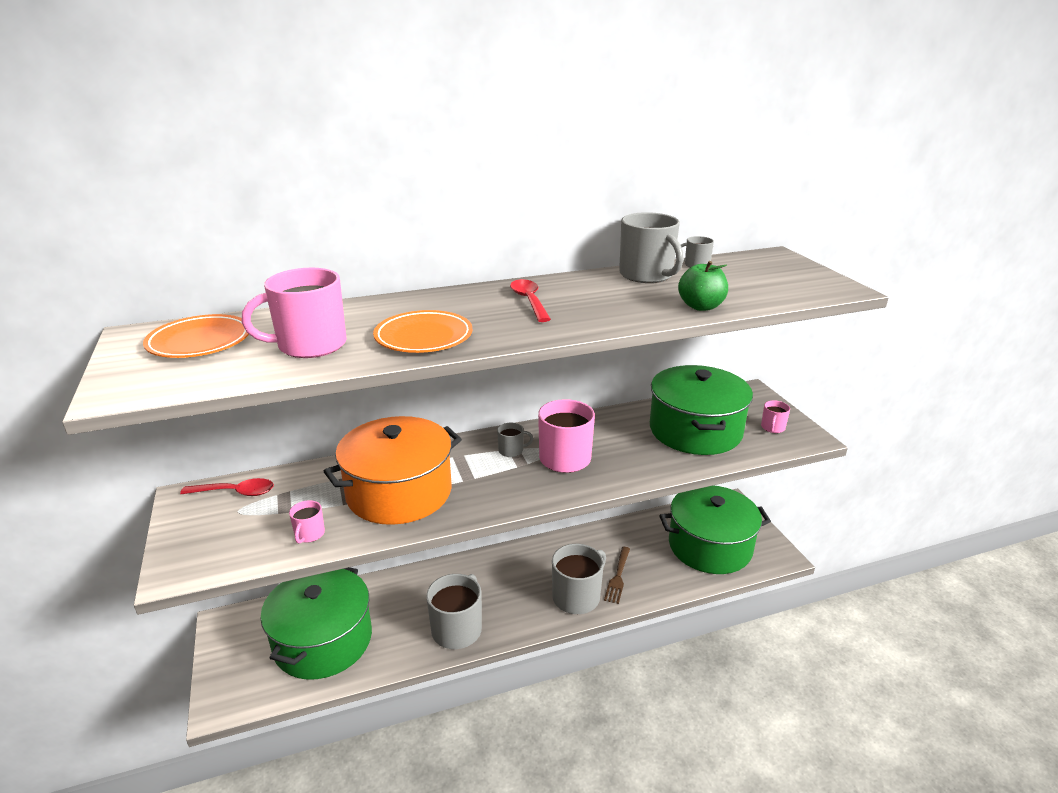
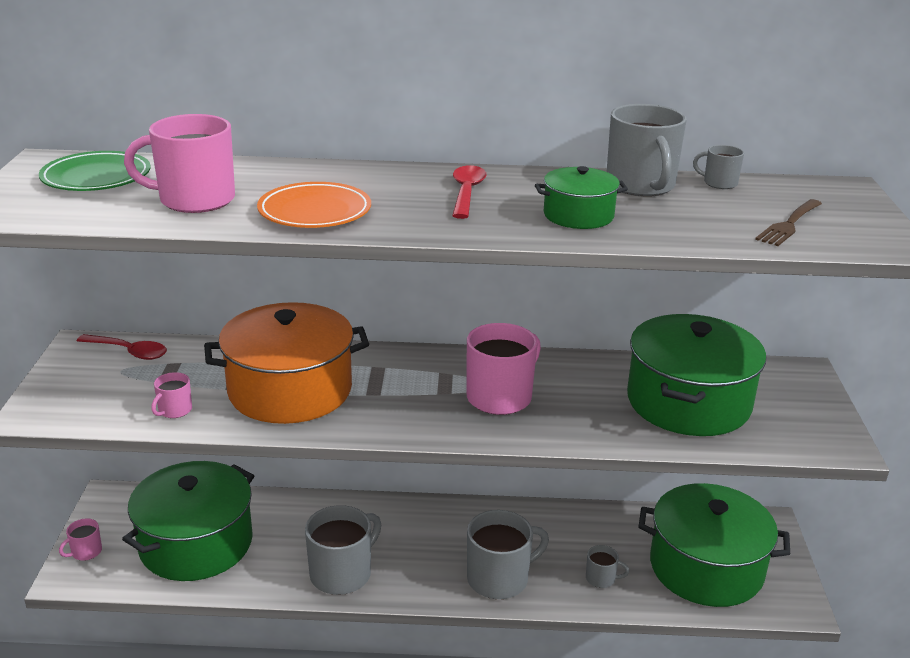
camera: 20 degrees right, 0 degrees up
(200, 341) = (96, 177): orange plate -> green plate
(511, 450) = (442, 375): grey mug -> grey mug (601, 578)
(618, 577) = (563, 571): brown fork -> brown fork (789, 224)
(626, 304) = (578, 215): none -> green pot
(701, 306) = (669, 234): green apple -> none
(772, 428) = (798, 422): pink mug -> pink mug (86, 552)

